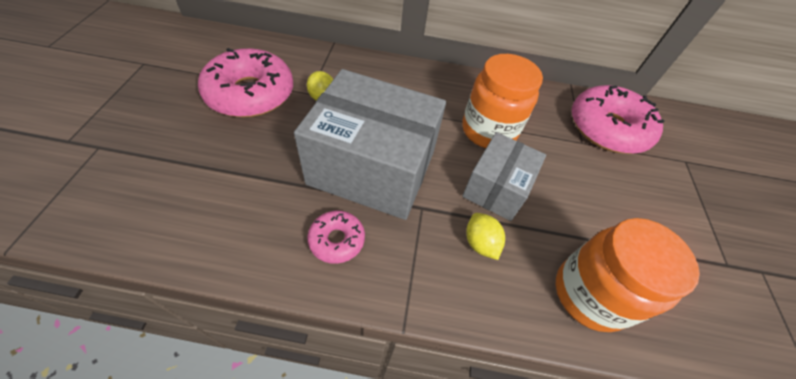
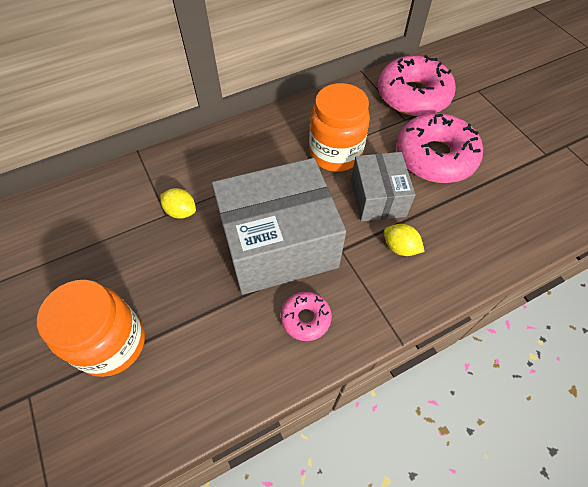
camera: 30 degrees left, 5 degrees up
(250, 94) = (114, 250): pink donut -> pink donut (435, 157)
(590, 294) = (488, 233): orange jar -> orange jar (112, 343)

